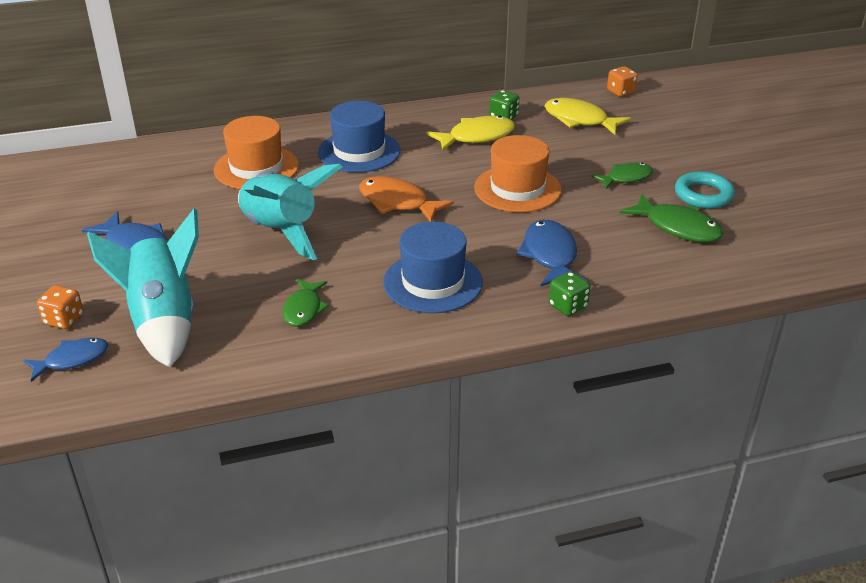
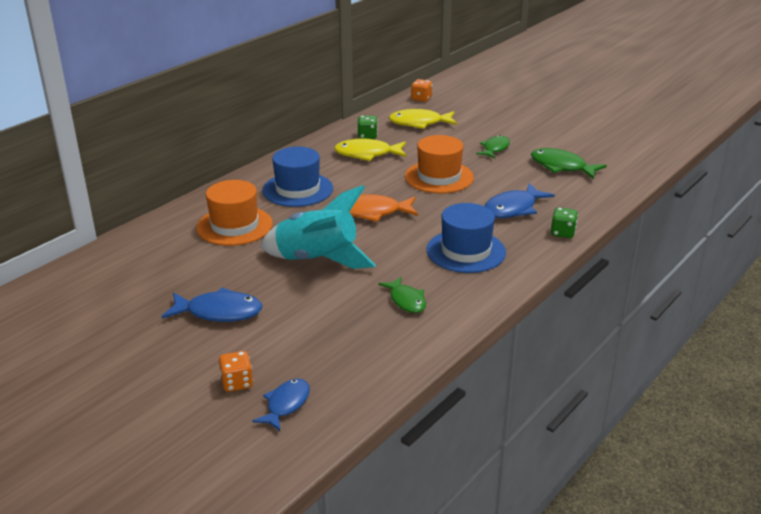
camera: 35 degrees left, 5 degrees down
(163, 321) = (318, 350): turquoise rocket -> none
(476, 137) = (367, 154): yellow fish -> yellow fish turned 120 degrees counterclockwise
(550, 255) = (513, 209): blue fish -> blue fish turned 90 degrees counterclockwise
(677, 227) = (561, 167): green fish -> green fish turned 150 degrees counterclockwise
(703, 195) = (551, 144): turquoise ring -> none

